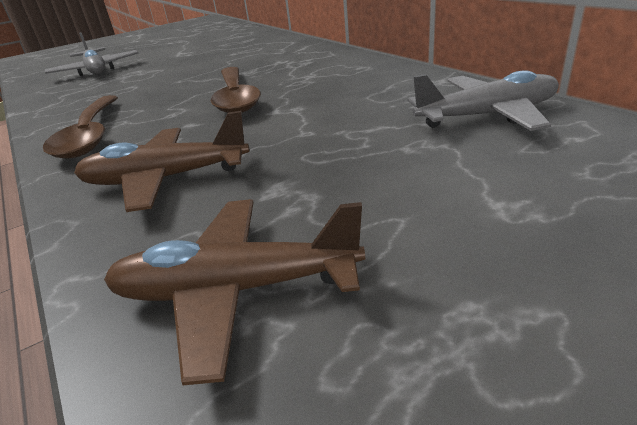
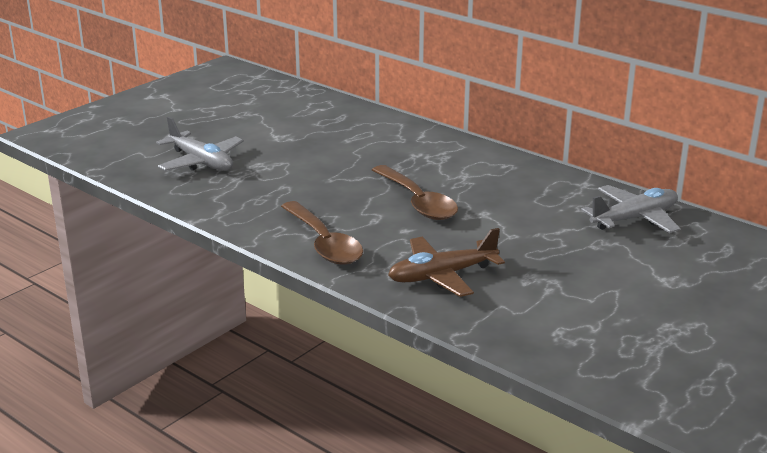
camera: 20 degrees left, 5 degrees down
(236, 290) = (555, 329): brown plane -> none

